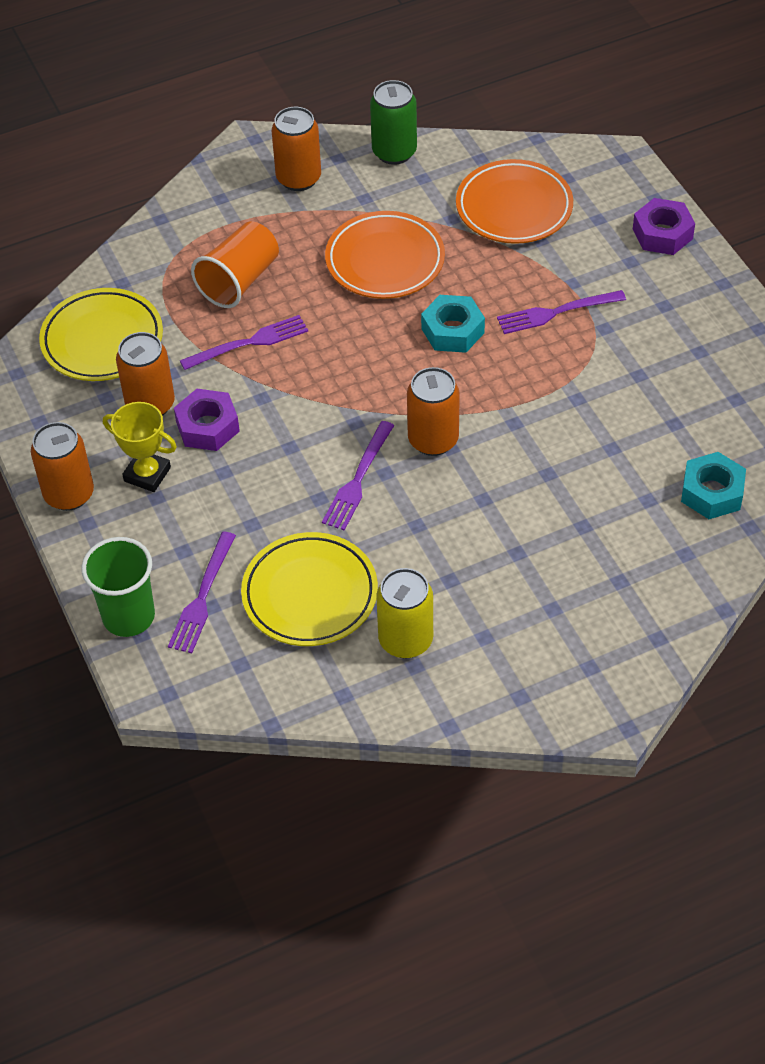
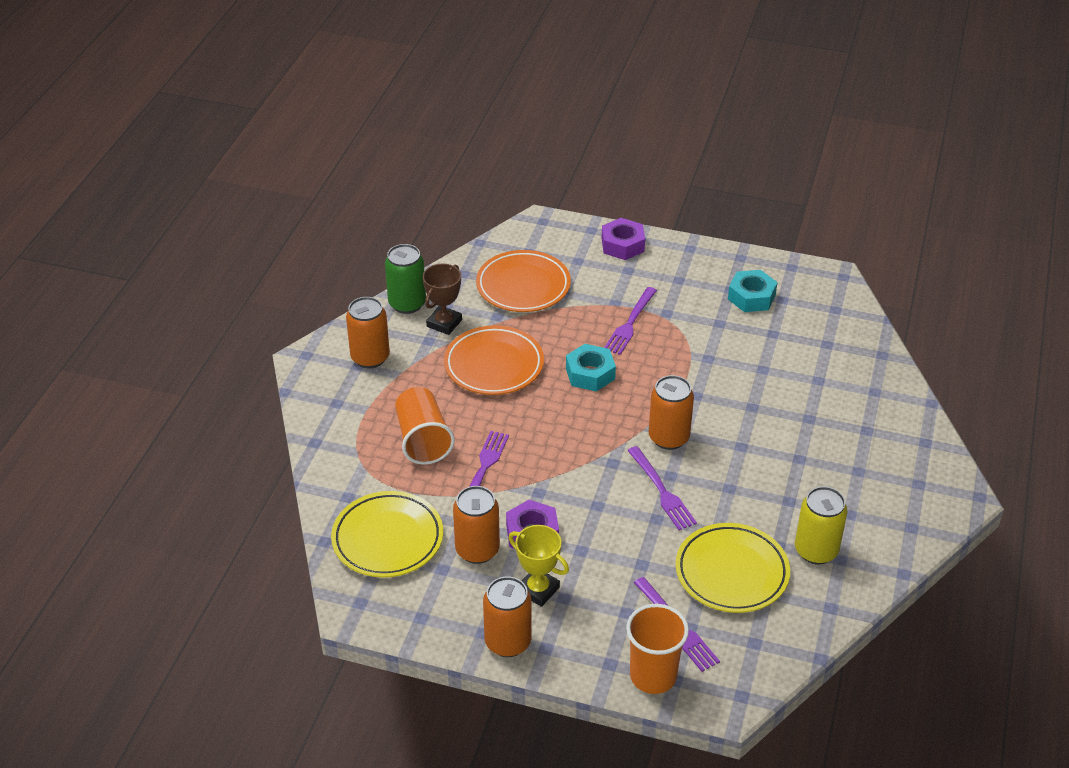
camera: 50 degrees left, 10 degrees down
(128, 616) = (653, 676): green cup -> orange cup
(147, 474) = (538, 590): yellow trophy -> yellow trophy turned 60 degrees clockwise
(399, 192) = (444, 323): none -> brown trophy
(712, 492) = (840, 352): turquoise nut -> turquoise nut (751, 297)

